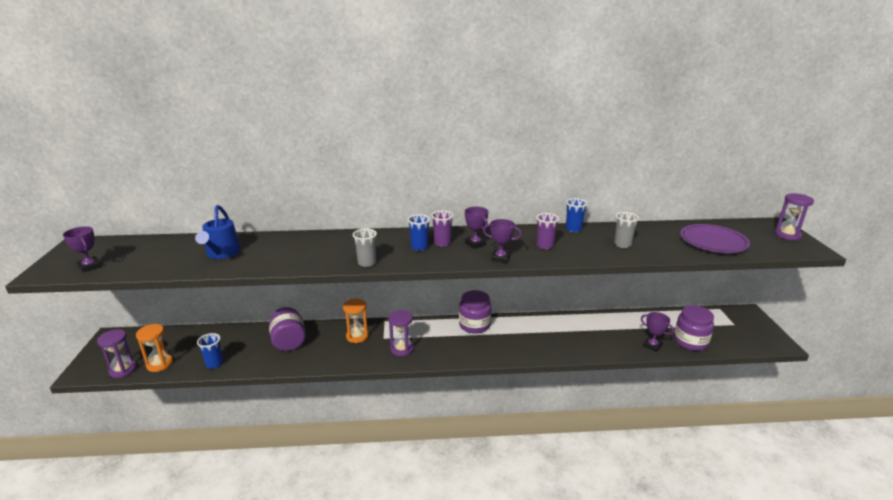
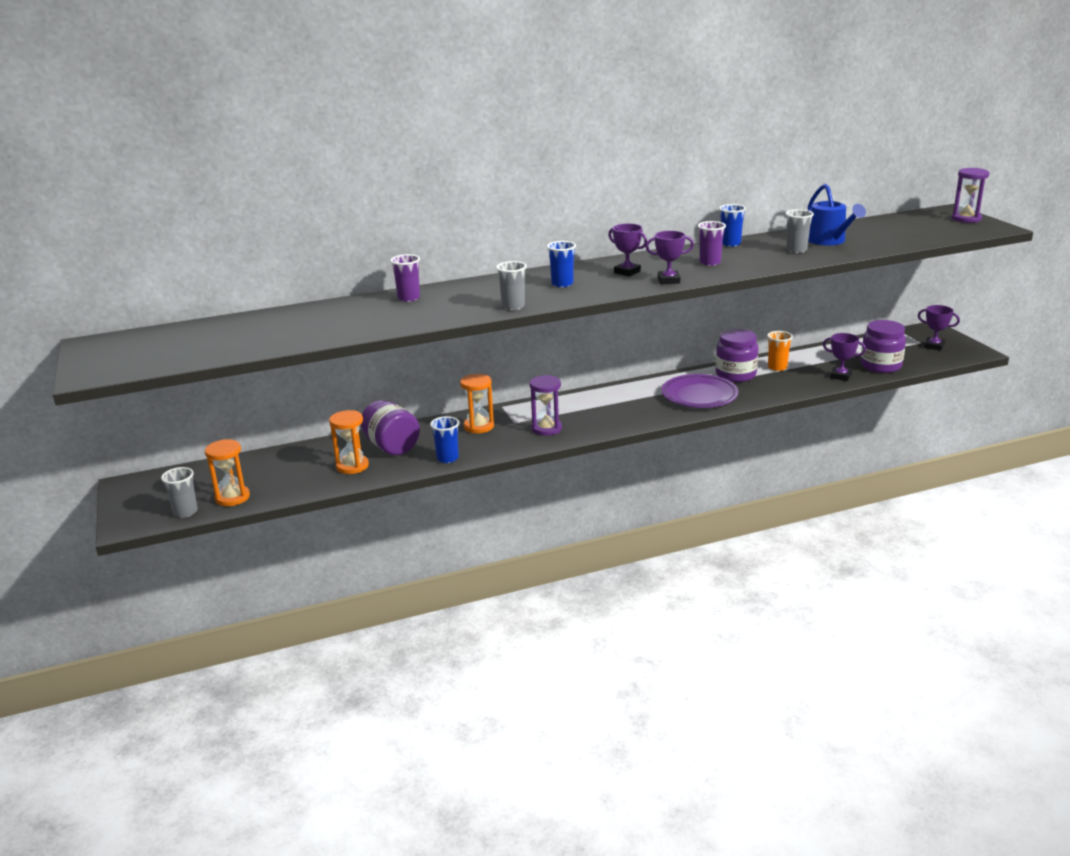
camera: 15 degrees left, 0 degrees up
(90, 266) = (146, 360): purple trophy -> purple trophy (934, 346)
(123, 370) = (185, 512): purple hourglass -> grey cup
(214, 364) = (310, 484): blue cup -> blue cup (447, 458)
(222, 253) = (313, 324): blue watering can -> blue watering can (829, 241)
(252, 354) = (352, 466): none -> orange hourglass
(442, 243) = (586, 276): purple cup -> purple cup (409, 298)
(474, 325) = (620, 392): purple jar -> purple jar (735, 375)
(604, 326) = (777, 367): none -> orange cup
(713, 242) = (892, 235): purple plate -> purple plate (699, 395)

